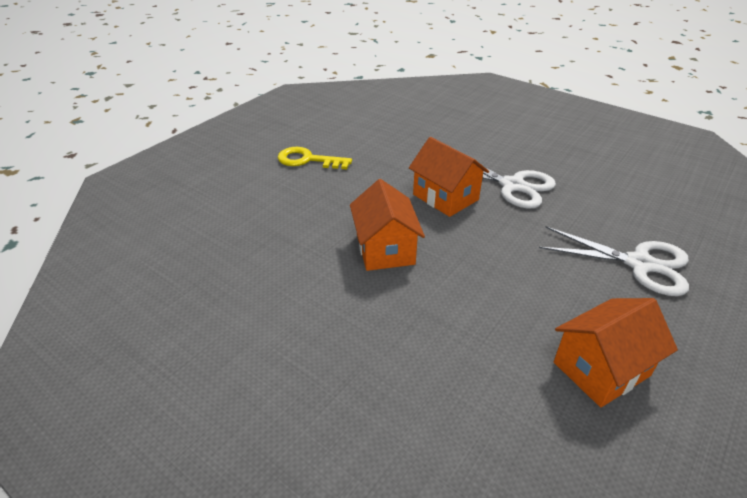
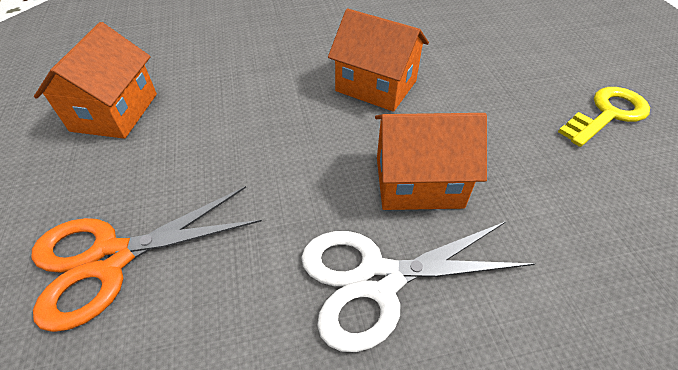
camera: 130 degrees right, 10 degrees up
(639, 264) = (110, 259): white scissors -> orange scissors

